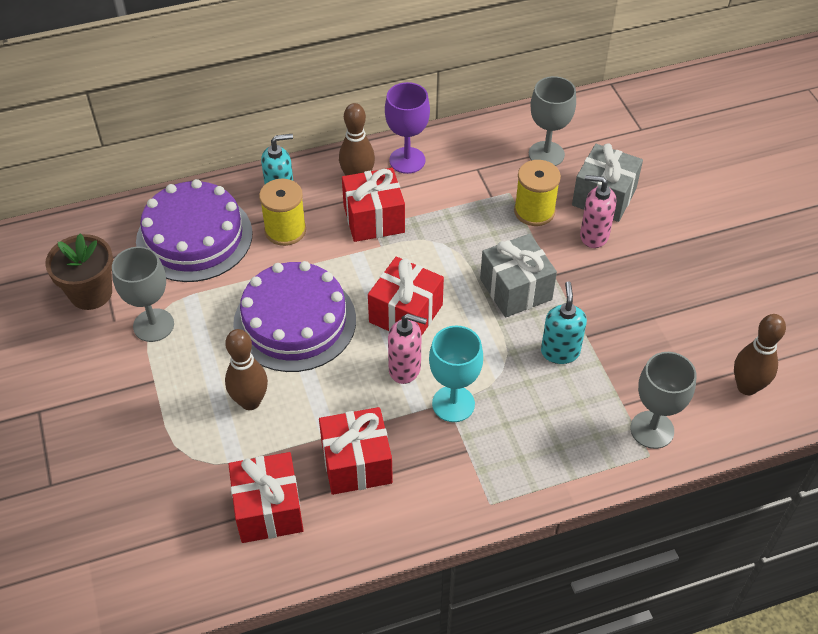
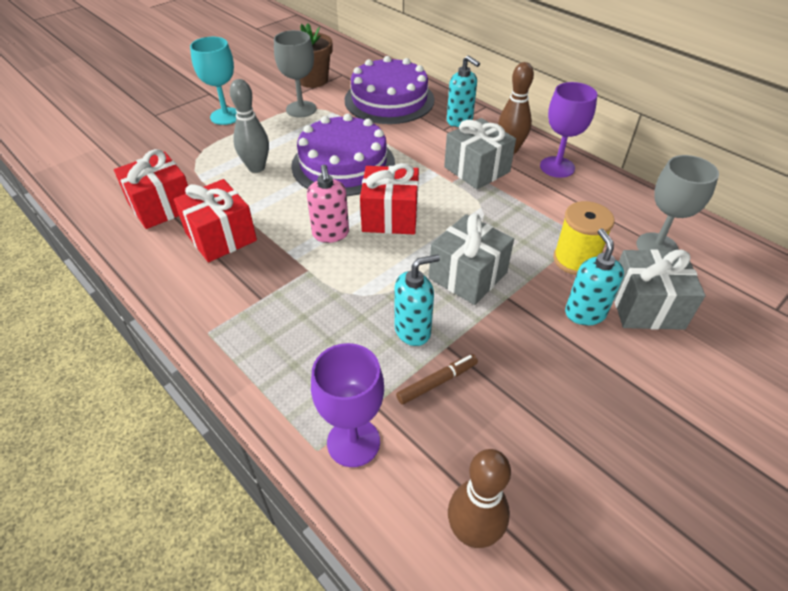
camera: 65 degrees right, 5 degrees down
(250, 401) = (256, 168): brown bowling pin -> grey bowling pin
(285, 230) = (427, 133): yellow spool -> none
(374, 219) = (477, 169): red gift -> grey gift
(453, 404) = (308, 274): turquoise goblet -> turquoise goblet (226, 116)
(593, 236) = (585, 313): pink soap dispenser -> turquoise soap dispenser
(619, 357) = (436, 382): none -> brown marker
(652, 430) = (353, 442): grey goblet -> purple goblet

